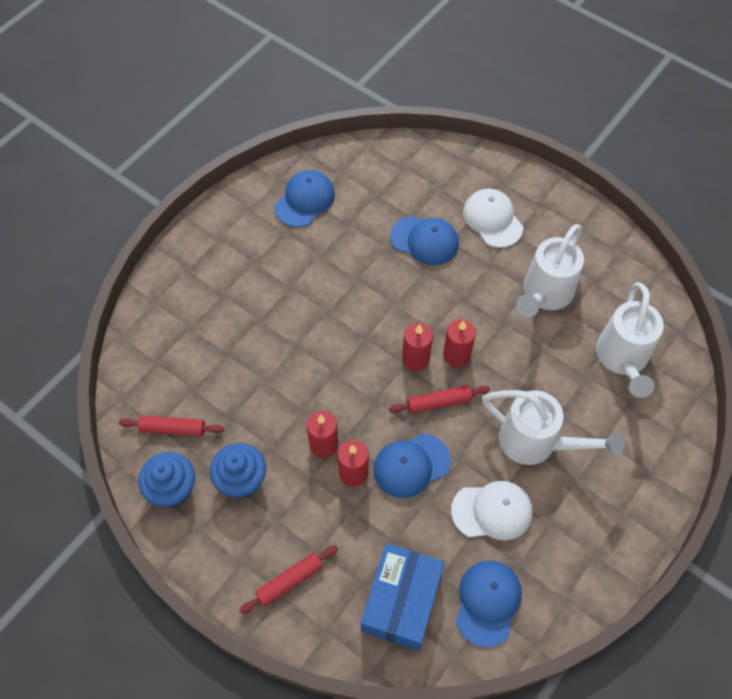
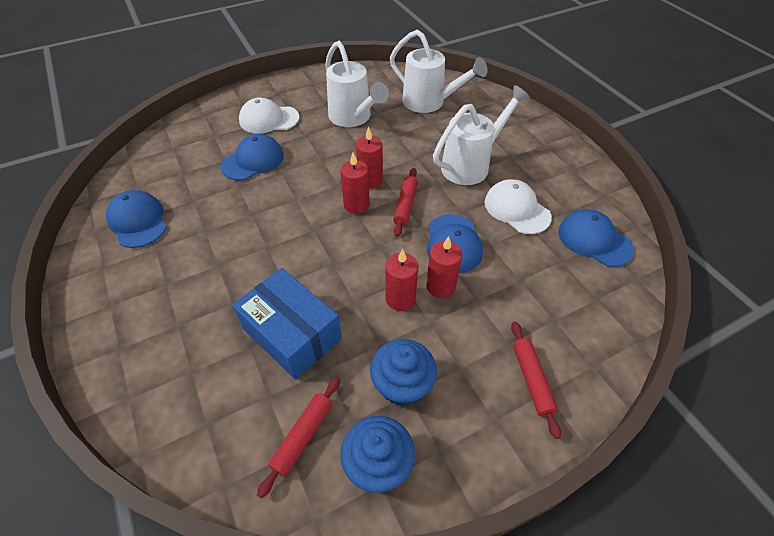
camera: 65 degrees left, 10 degrees down
(401, 601) = (578, 296): blue box -> blue box (292, 334)
(492, 511) = (516, 209): white cap -> white cap turned 60 degrees counterclockwise

